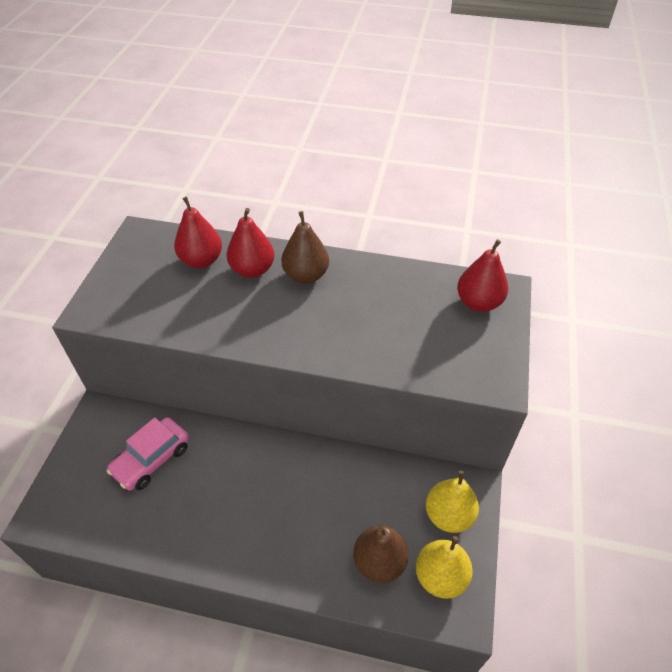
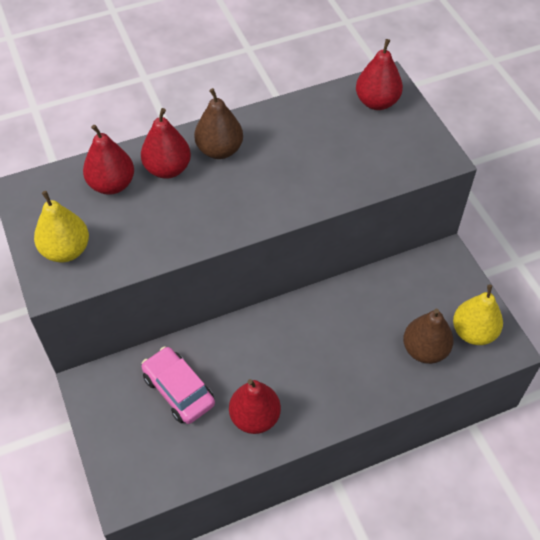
camera: 35 degrees left, 5 degrees up
(152, 459) = (178, 390): pink car -> pink car turned 135 degrees clockwise
(186, 522) = (255, 417): none -> red pear
(449, 515) = (446, 287): yellow pear -> yellow pear (66, 250)

